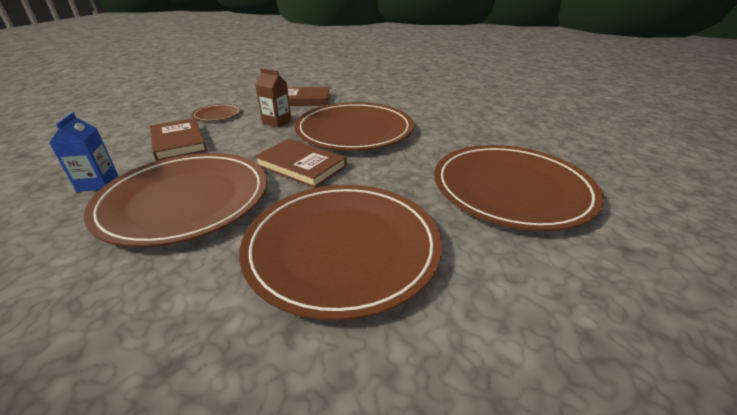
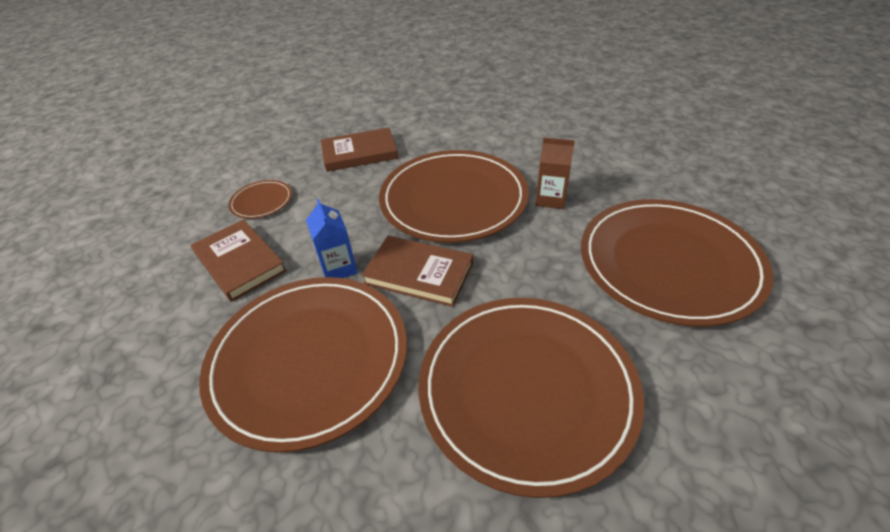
camera: 10 degrees left, 10 degrees up
(98, 183) = (178, 355): blue carton -> blue carton (338, 268)
(277, 122) = (348, 201): brown carton -> brown carton (551, 199)

